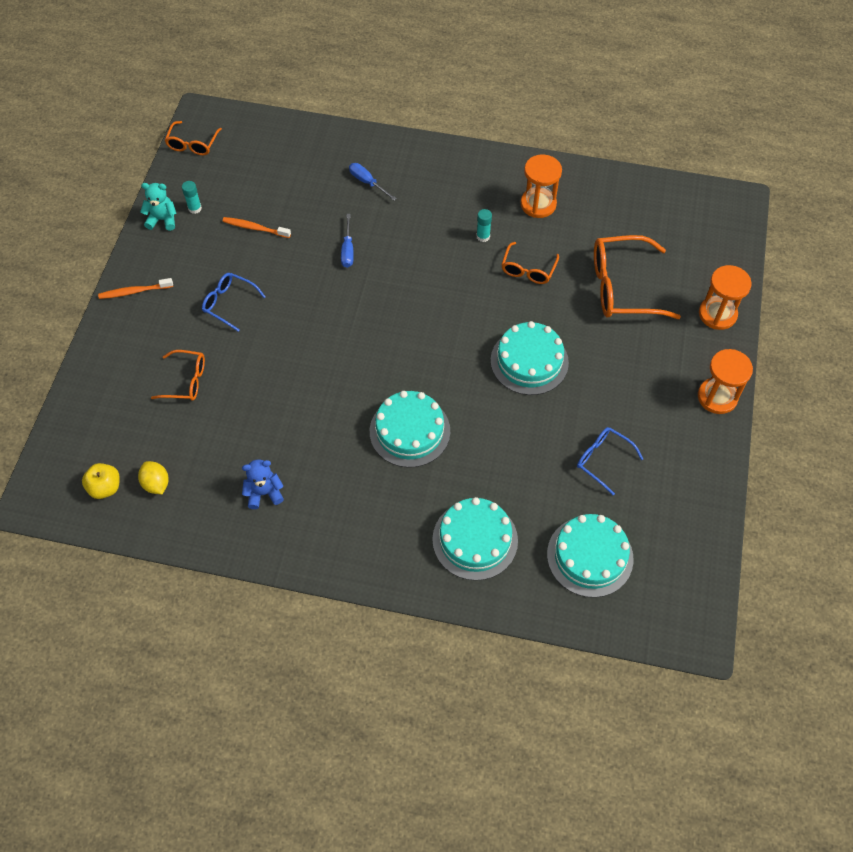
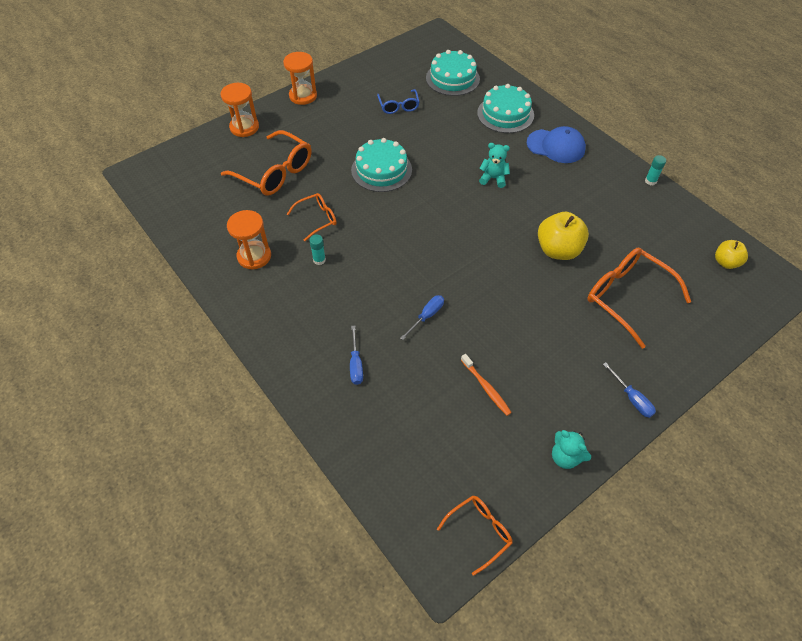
camera: 140 degrees left, 5 degrees down
(134, 291) = (632, 398): orange toothbrush -> blue screwdriver
(156, 484) = (686, 244): yellow lemon -> none
(186, 381) = (627, 297): orange glasses -> orange glasses, size x1.79
(195, 208) = (527, 447): turquoise glue stick -> turquoise glue stick (650, 181)
(229, 303) = (555, 335): blue glasses -> none
(264, 493) = (614, 199): blue teddy bear -> none
(281, 388) = (558, 250): none -> yellow apple
(378, 529) = (556, 146): none -> blue cap
(410, 431) = (493, 178): turquoise cake -> turquoise teddy bear

